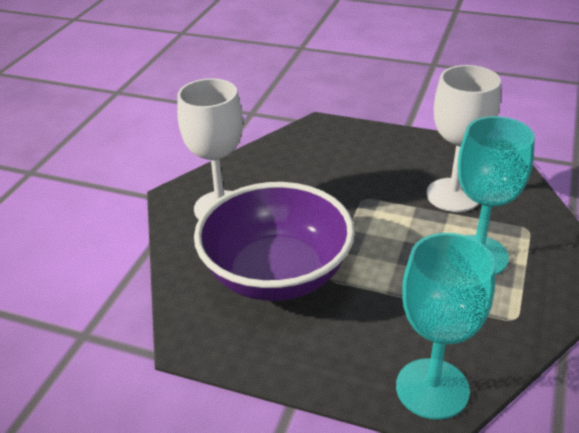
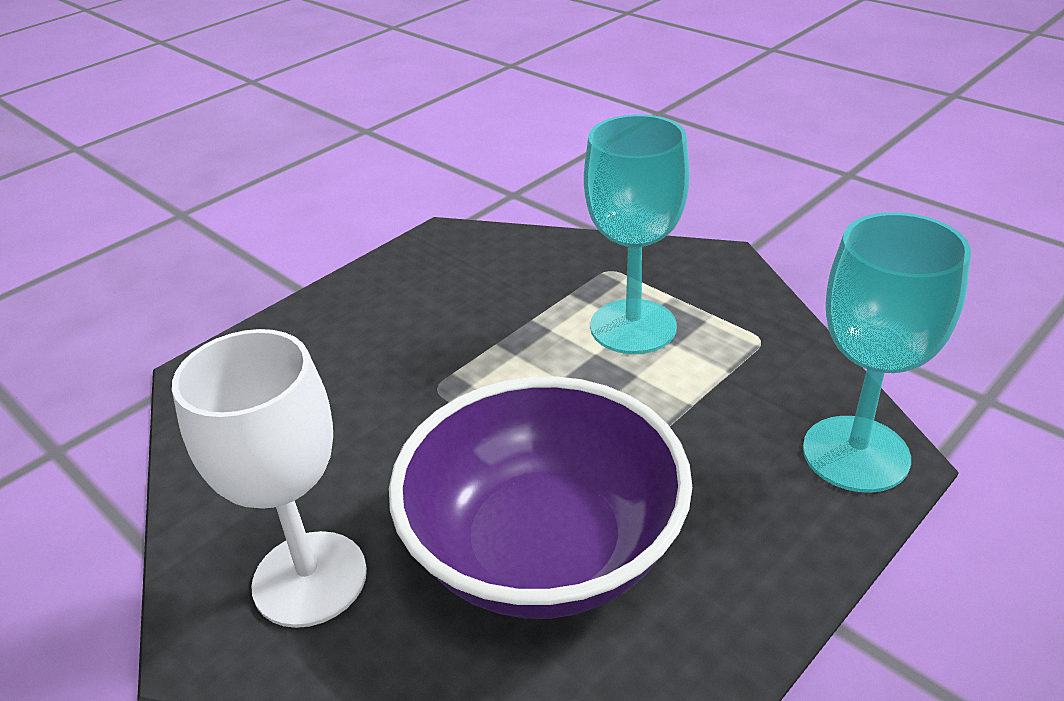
camera: 65 degrees left, 0 degrees up
(453, 195) = (499, 302): white goblet -> none

